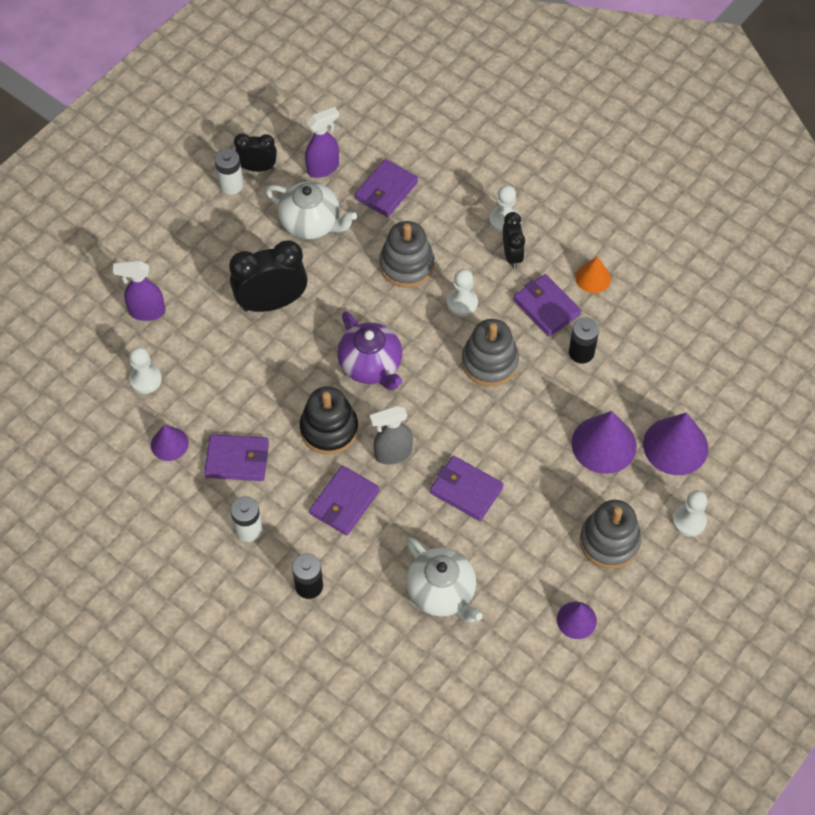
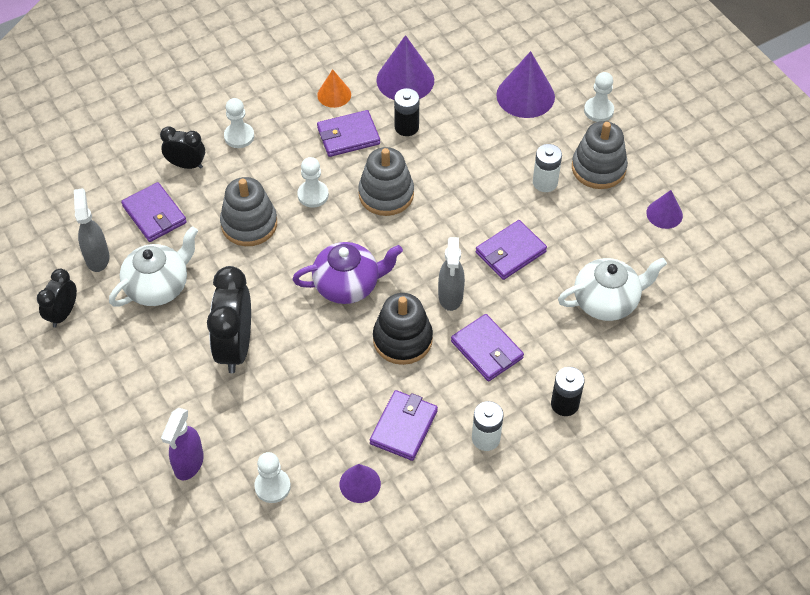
camera: 70 degrees left, 5 degrees down
(231, 185) = (71, 343): white battery -> white battery (545, 182)
(323, 168) = (97, 257): purple spray bottle -> grey spray bottle
(512, 255) = (280, 142): black clock -> black clock (186, 165)
(604, 444) = (504, 141): purple cone -> purple cone (405, 80)

